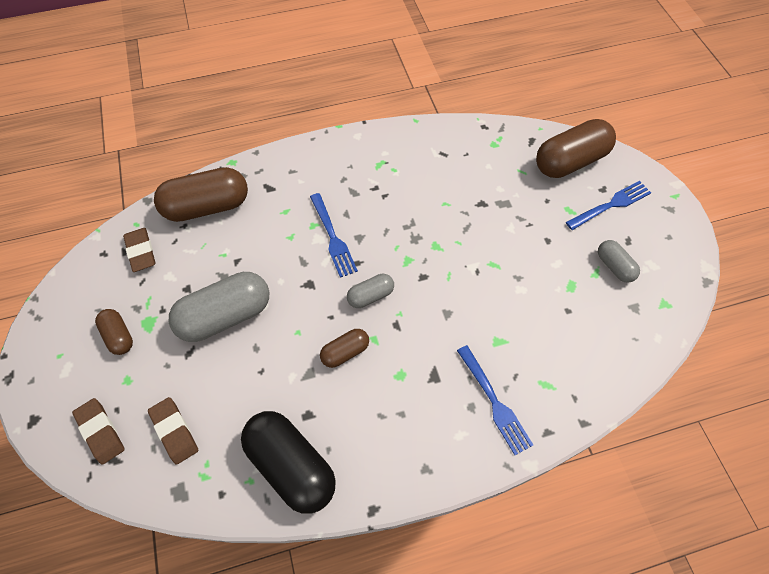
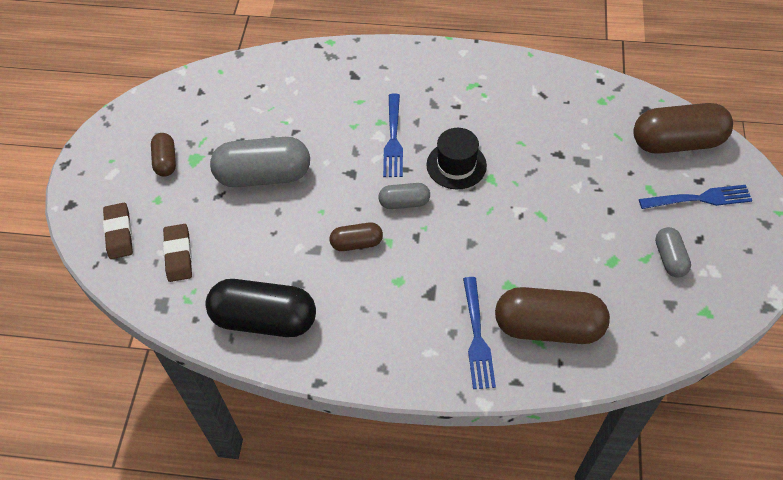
camera: 25 degrees right, 5 degrees down
(141, 251) = (214, 96): brown eraser -> none
(207, 206) = (289, 75): brown capsule -> brown capsule (548, 327)
(291, 465) = (264, 319): black capsule -> black capsule turned 60 degrees counterclockwise
(400, 243) = (456, 165): none -> black hat

